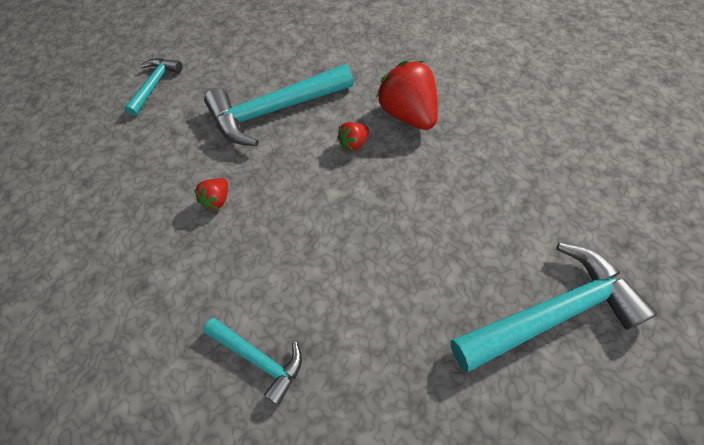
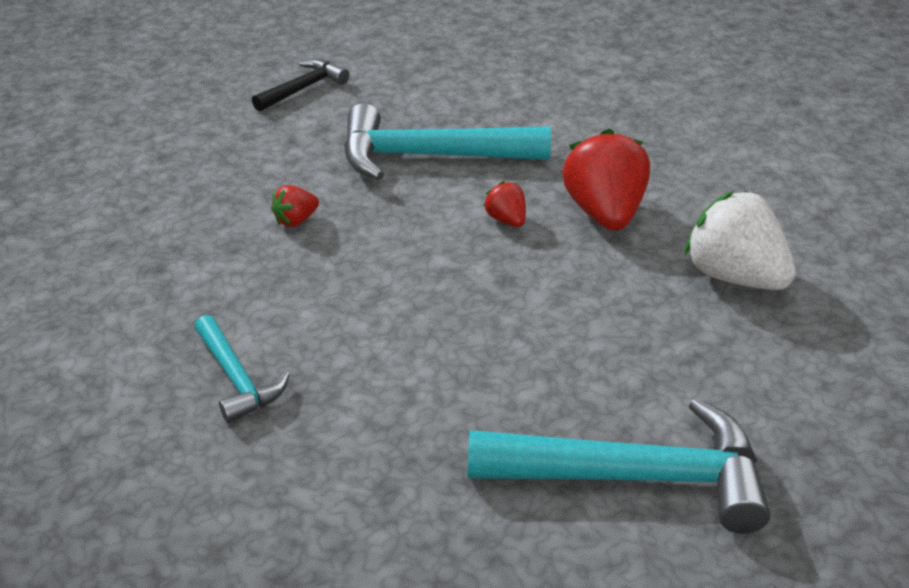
camera: 25 degrees right, 20 degrees down
(154, 85) = (303, 88): turquoise hammer -> black hammer
(353, 144) = (506, 220): red strawberry -> red strawberry turned 75 degrees clockwise
(508, 133) = (734, 276): none -> white strawberry

